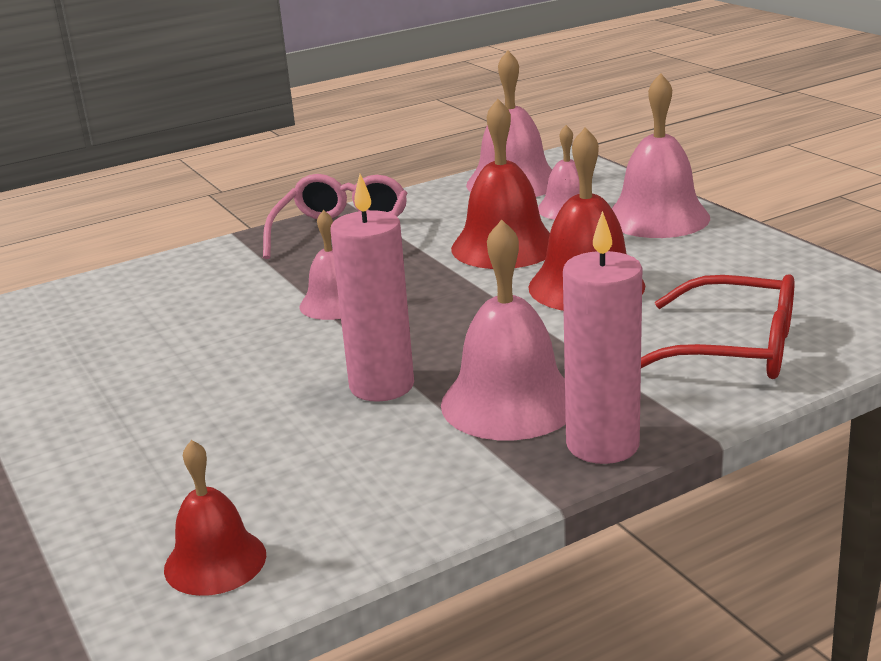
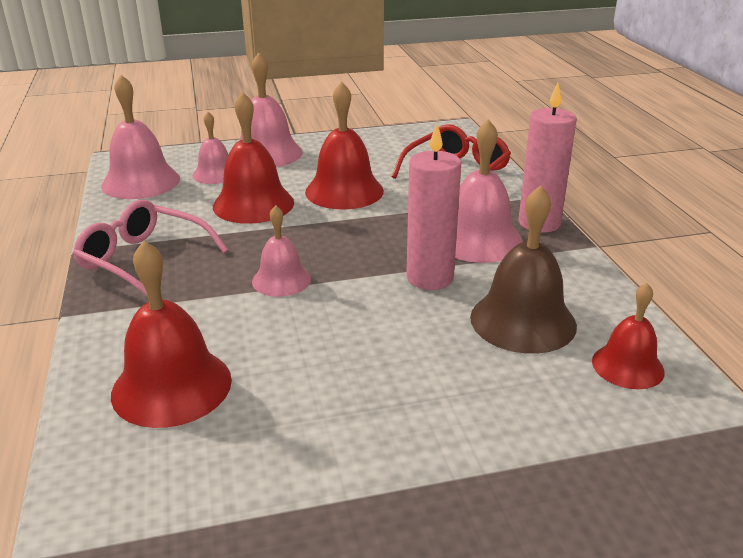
camera: 75 degrees left, 5 degrees up
(133, 303) = (172, 386): none -> red bell
(302, 466) = (523, 321): none -> brown bell

